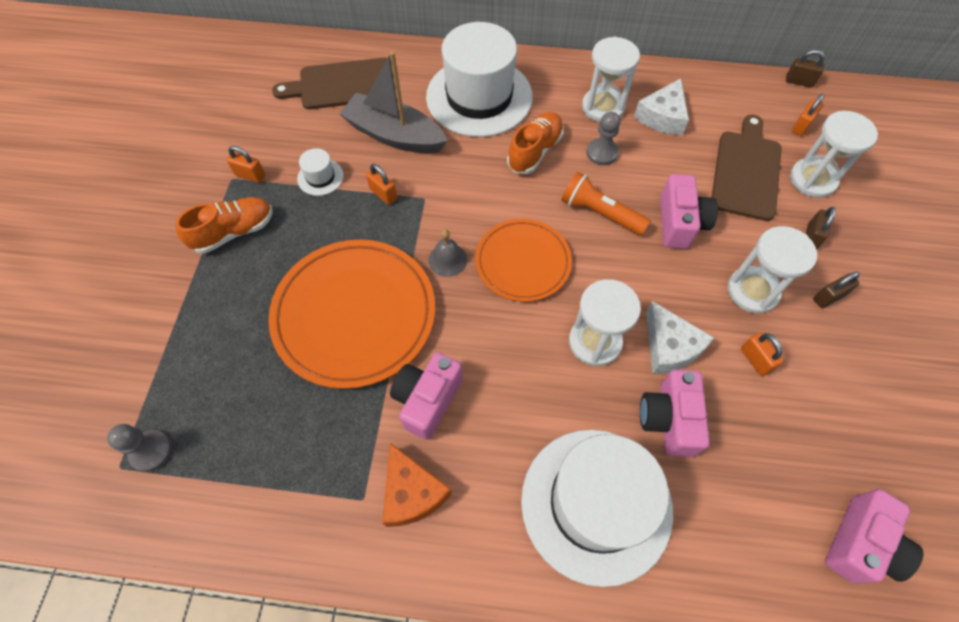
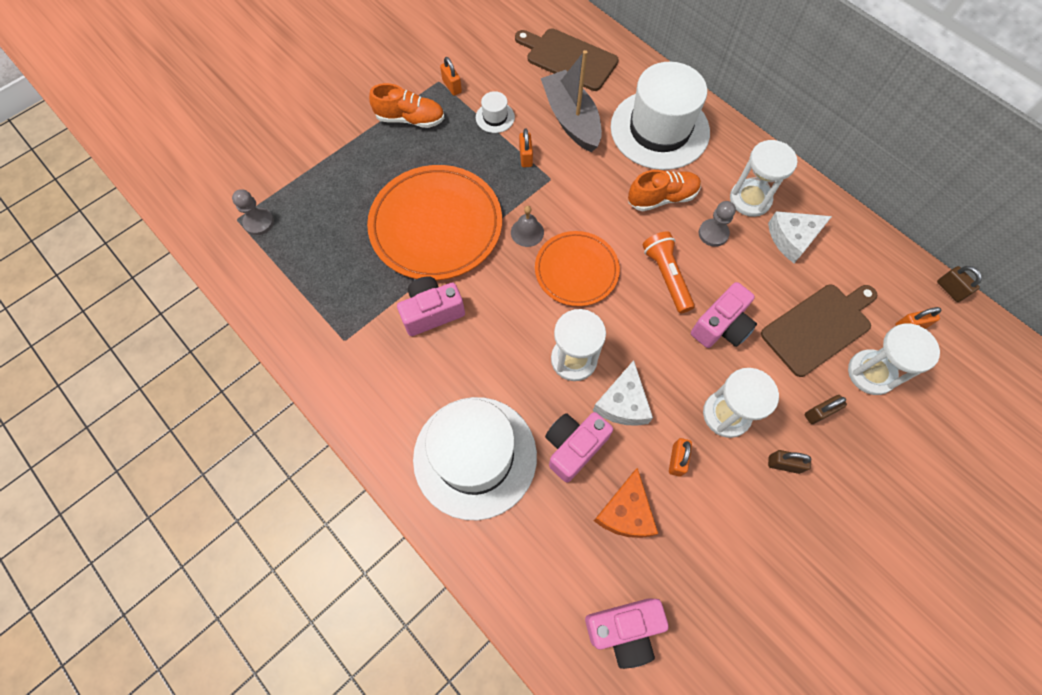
camera: 40 degrees right, 5 degrees up
(411, 492) = (374, 359): orange cheese -> orange cheese (625, 512)

